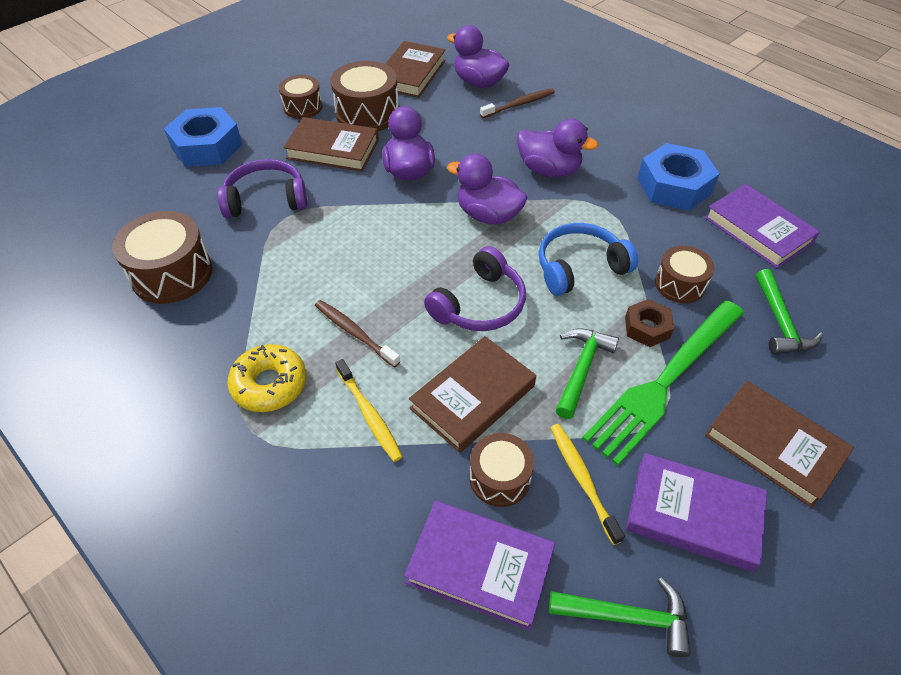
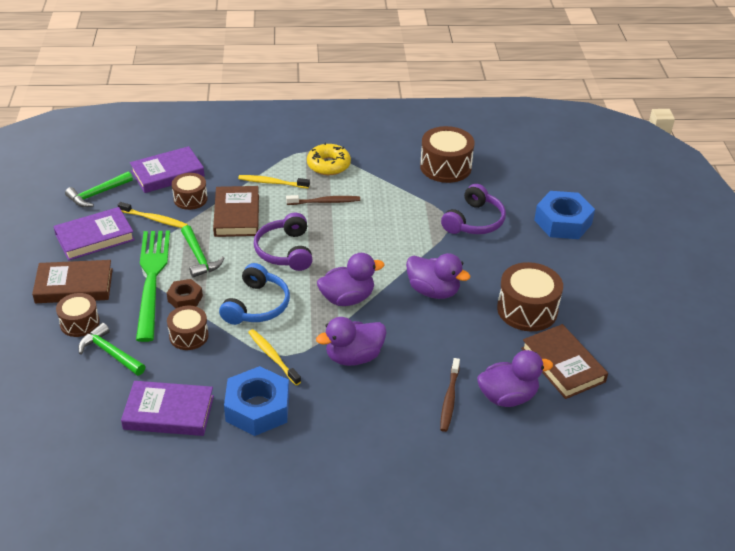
camera: 130 degrees right, 10 degrees down
(303, 107) = (570, 283): brown drum -> brown drum (79, 323)
(333, 149) = (498, 271): brown book -> none
(617, 213) = (273, 357): none -> yellow toothbrush

